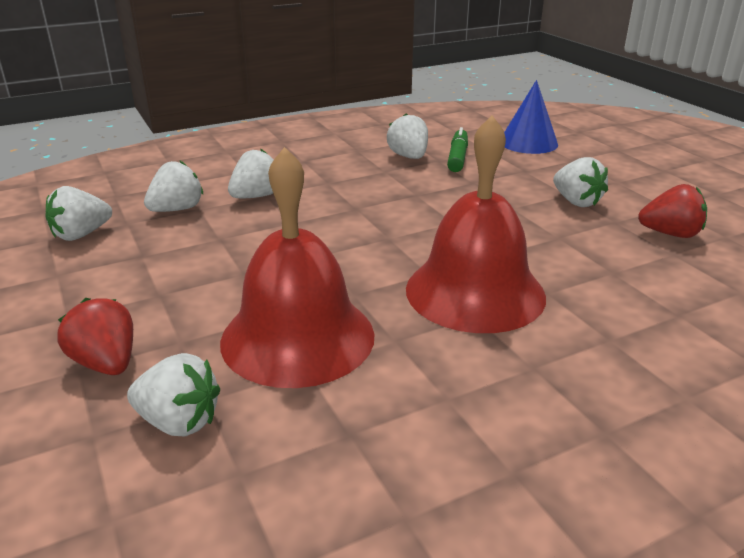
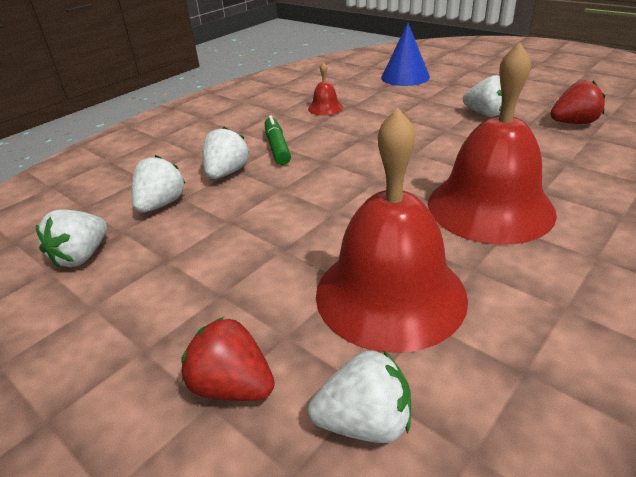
camera: 20 degrees left, 5 degrees up
(408, 157) = (325, 108): white strawberry -> red bell
(457, 157) = (364, 100): green marker -> green marker (277, 147)

